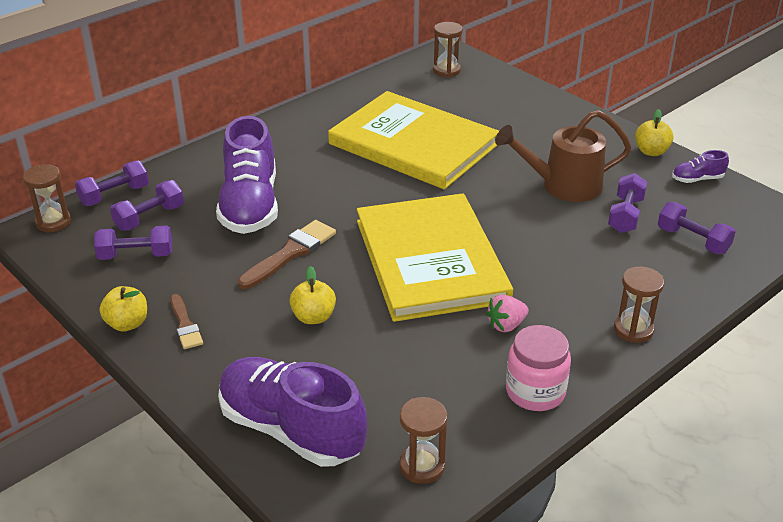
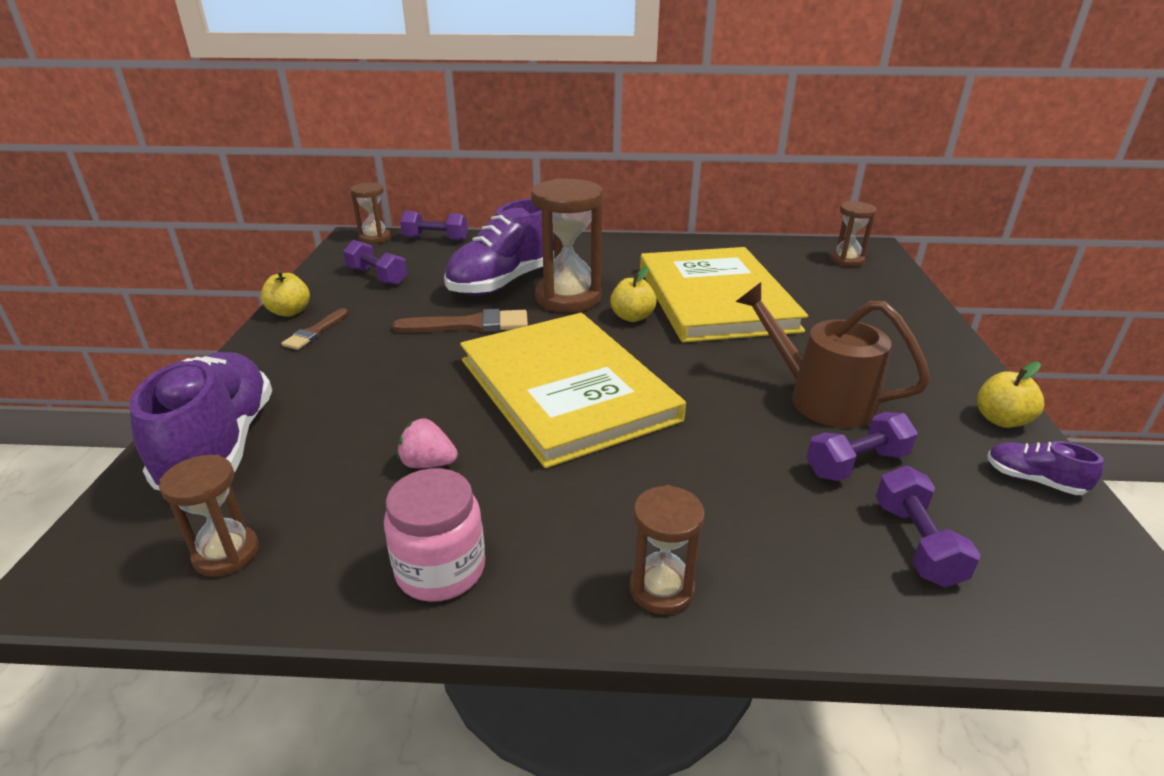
camera: 45 degrees right, 5 degrees down
(149, 218) = (429, 260): purple dumbbell -> none
(313, 317) = (397, 376): yellow apple -> yellow apple (632, 317)
(320, 194) = (568, 298): none -> brown hourglass
(430, 260) = (566, 389): yellow book -> yellow book turned 60 degrees counterclockwise
(506, 325) = (531, 486): pink strawberry -> pink strawberry (428, 463)

